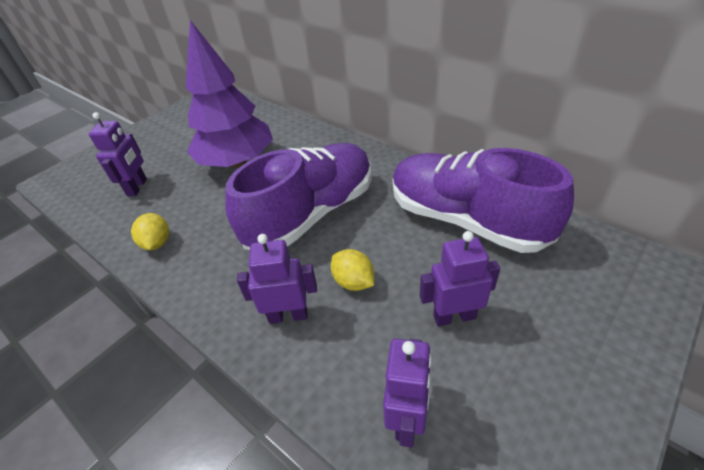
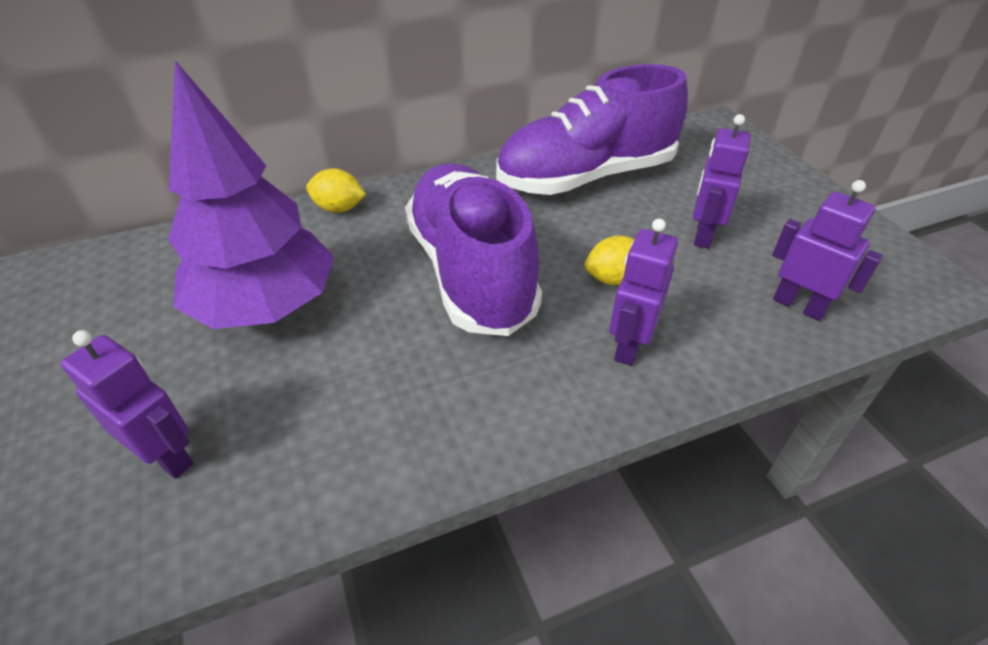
camera: 65 degrees left, 0 degrees up
(157, 243) = (369, 454): yellow lemon -> yellow lemon (339, 208)

